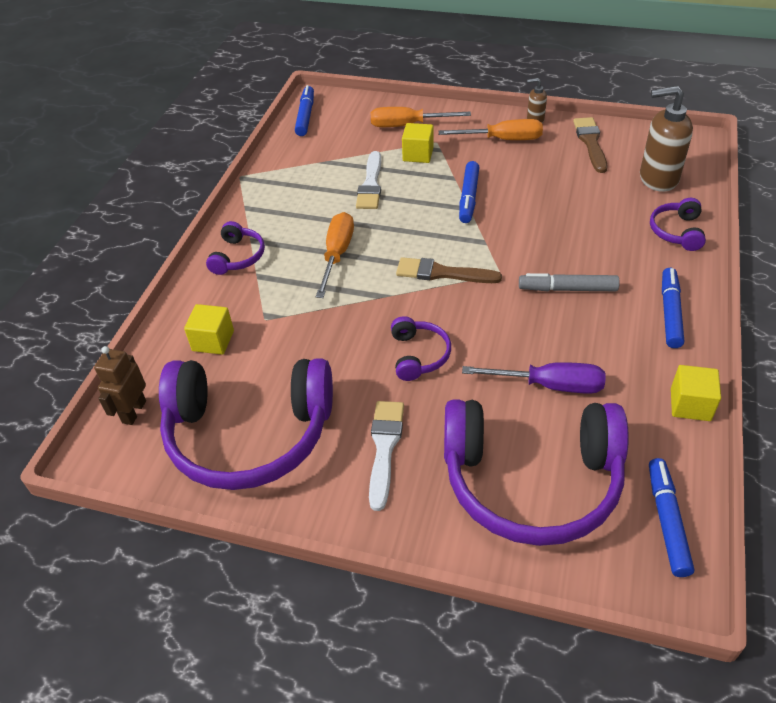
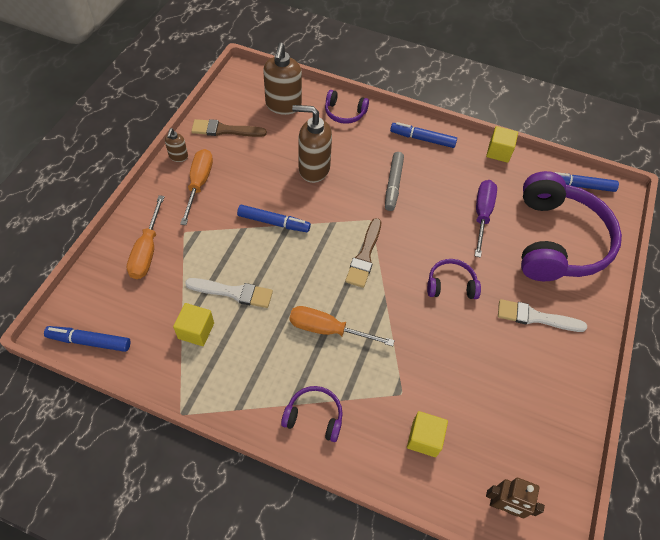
camera: 90 degrees left, 10 degrees up
(249, 434) = (525, 409): purple headphones -> none
(418, 154) = (199, 249): yellow cube -> yellow cube (196, 331)
(562, 216) = (313, 169): none -> brown soap dispenser

